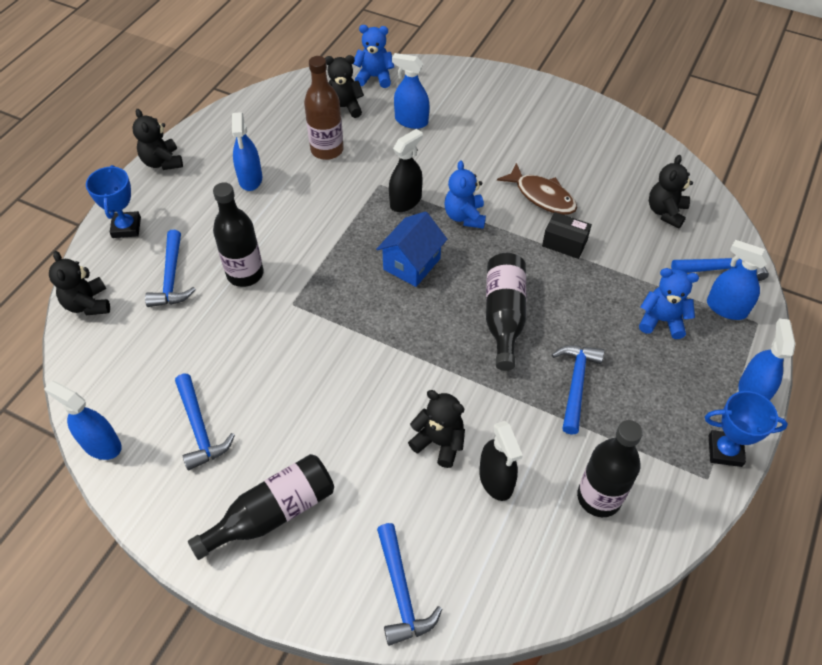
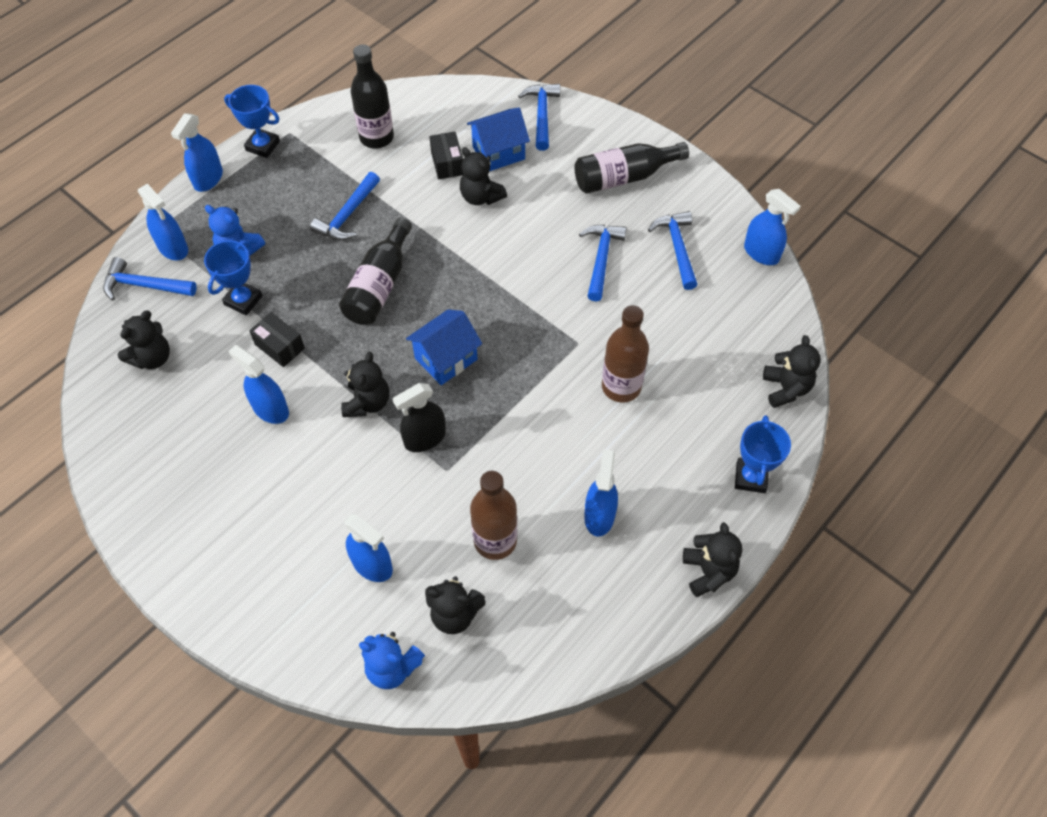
camera: 165 degrees left, 5 degrees up
(172, 278) = (699, 399): blue hammer -> blue hammer (601, 259)
(245, 274) = (621, 387): black bottle -> brown bottle
(439, 512) = (498, 153): none -> blue house
(464, 216) = (367, 403): blue teddy bear -> black teddy bear
(496, 480) = (447, 163): black spray bottle -> black box
(541, 196) = (270, 409): brown fish -> blue spray bottle
(623, 274) = (243, 300): none -> blue trophy

